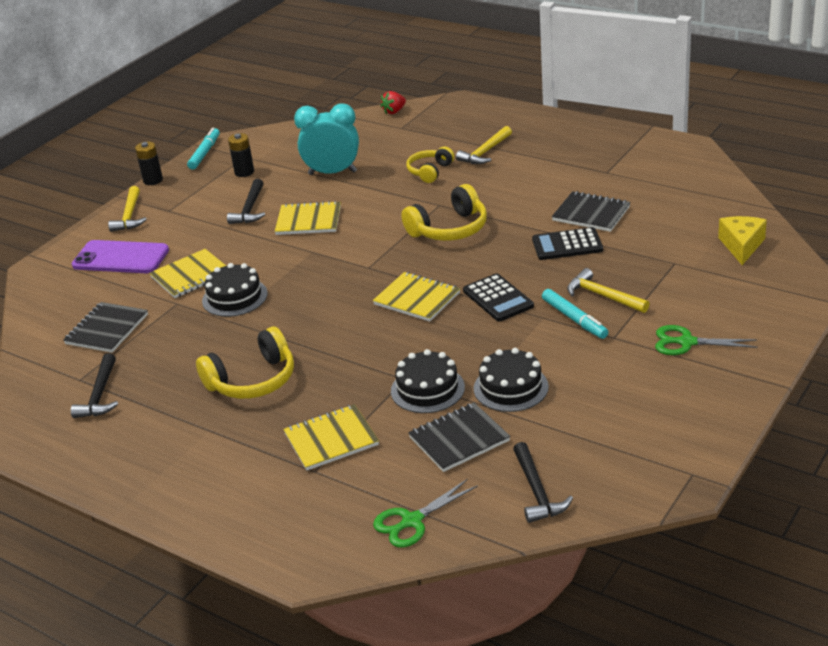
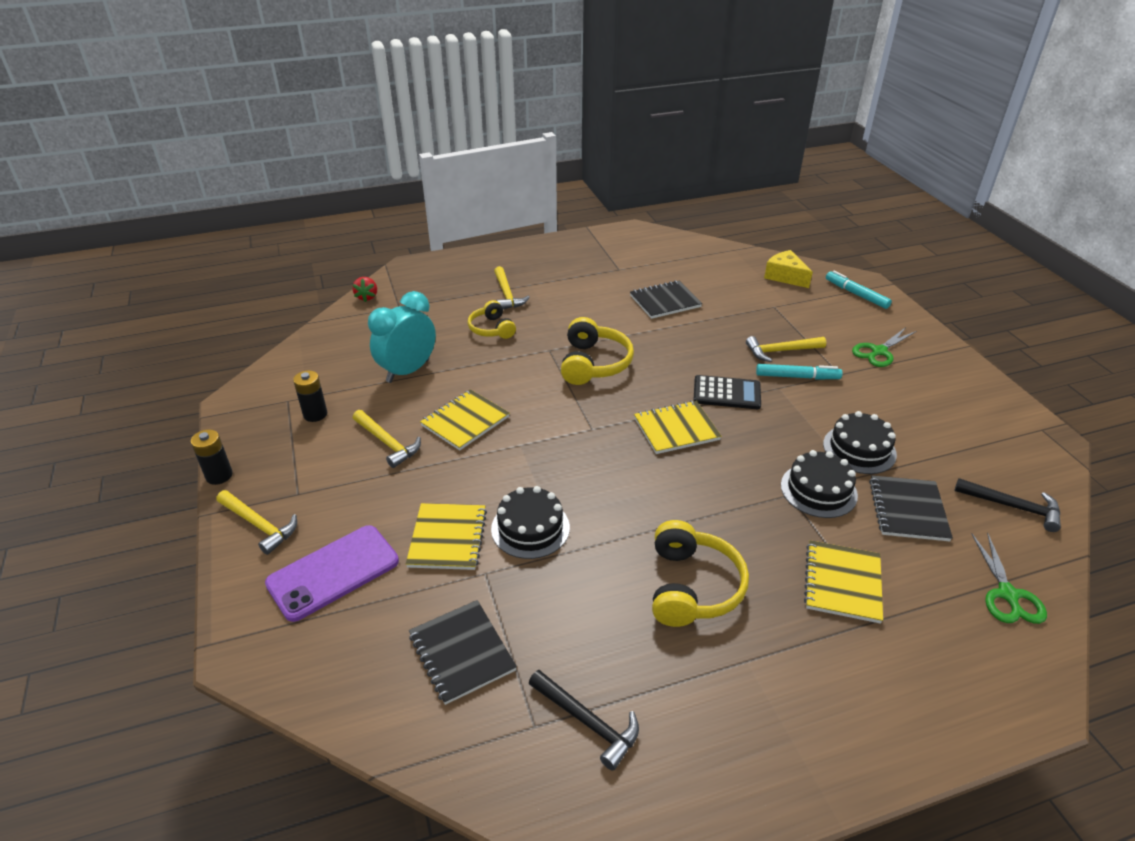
camera: 55 degrees left, 5 degrees up
(204, 153) = (233, 419): turquoise marker -> turquoise marker (856, 294)
(250, 209) = (388, 443): black hammer -> yellow hammer
(567, 245) = (693, 330): black calculator -> none

